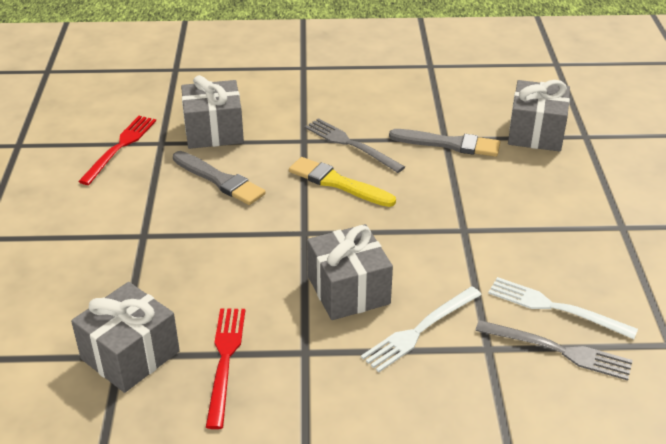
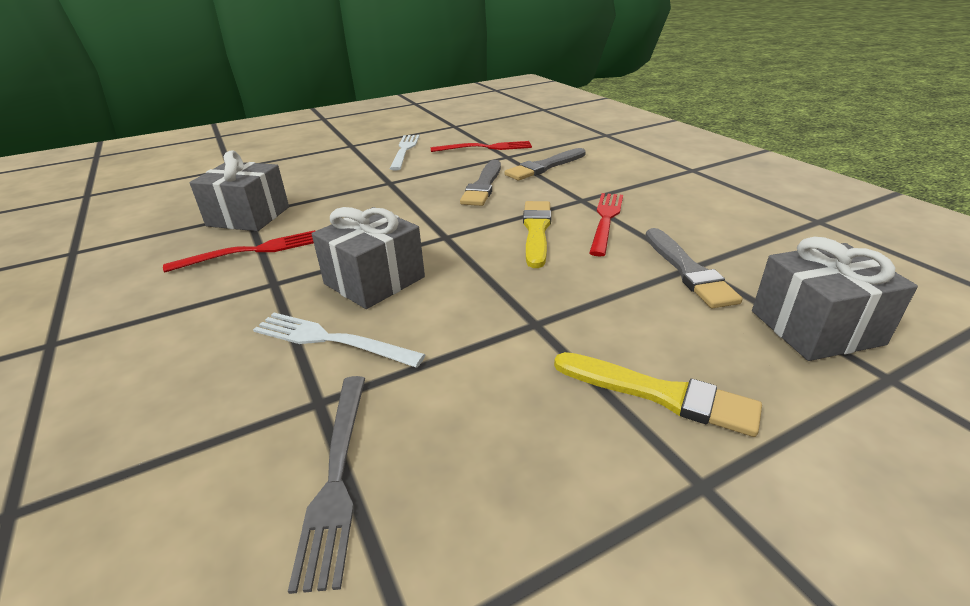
camera: 65 degrees right, 5 degrees down
(214, 131) = (545, 167): grey gift -> grey brush
(351, 144) = (606, 220): grey fork -> red fork
(556, 308) = (432, 449): white fork -> white fork (404, 150)
(557, 211) = (660, 394): none -> yellow brush

